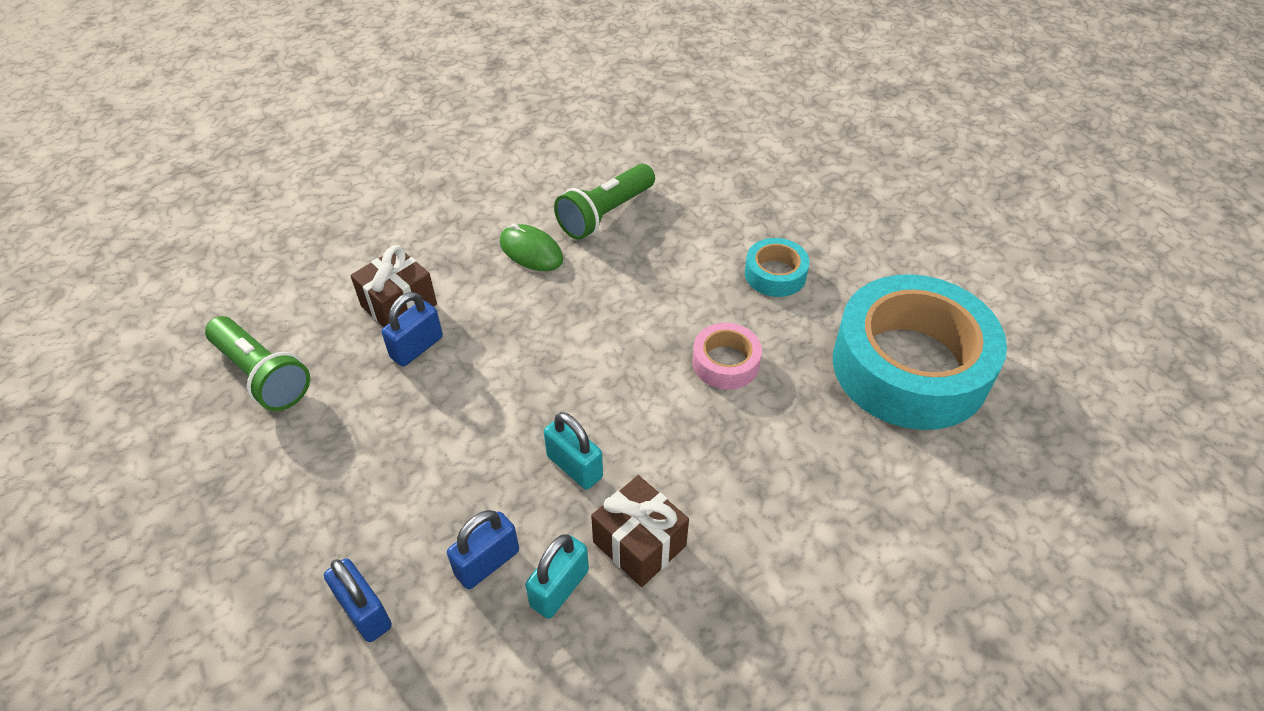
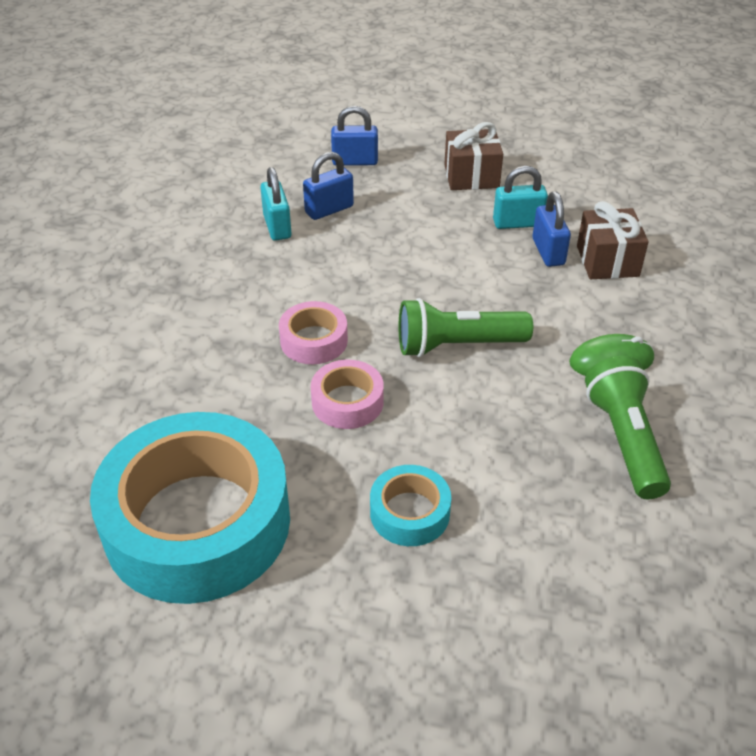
camera: 130 degrees right, 5 degrees down
(262, 375) = (589, 182): green flashlight -> green flashlight (457, 345)
(487, 563) = (329, 209): blue padlock -> blue padlock turned 60 degrees clockwise
(574, 466) = (351, 272): turquoise padlock -> turquoise padlock (517, 223)
(639, 544) = (261, 269): brown gift -> brown gift (471, 176)
(687, 429) = (314, 340): none -> pink tape

